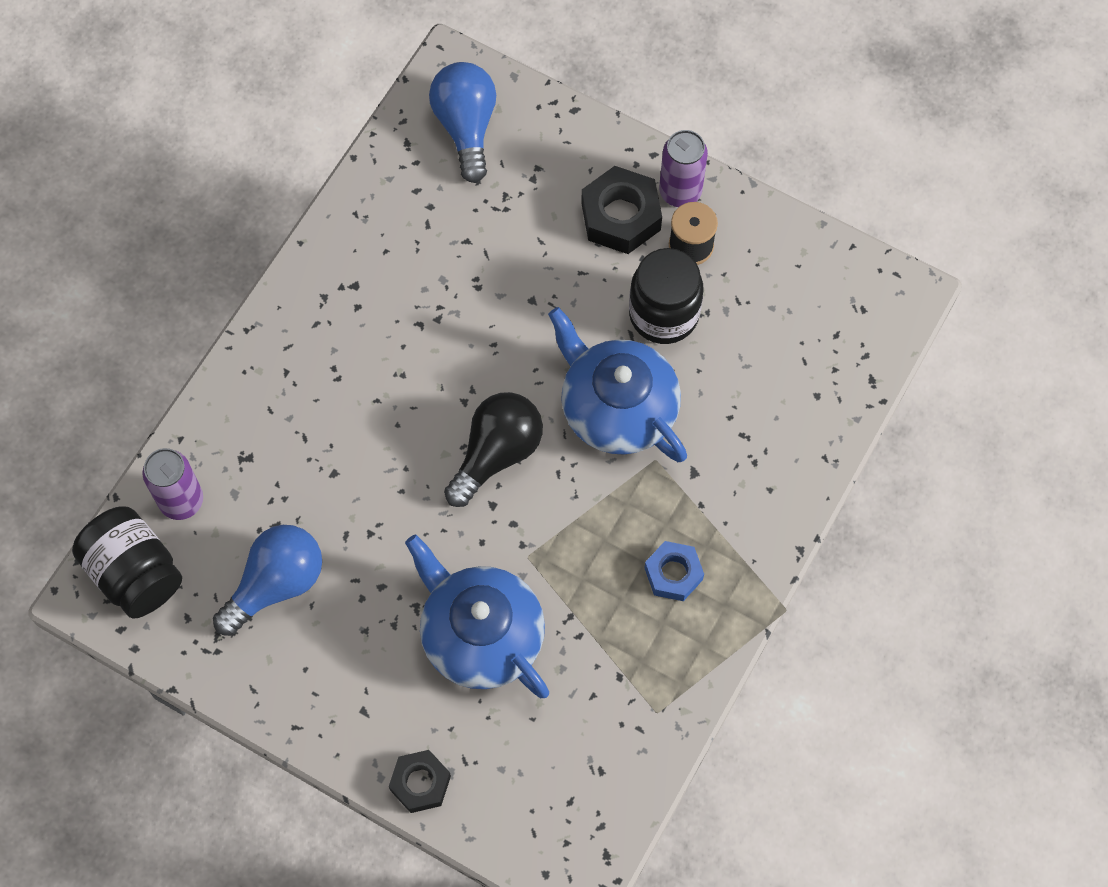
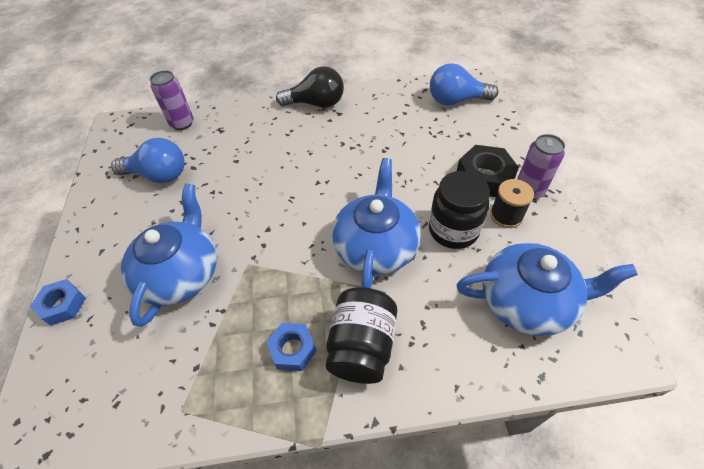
camera: 55 degrees right, 15 degrees down
(135, 573) = (134, 130): black jar -> black jar (362, 346)
(420, 783) = (63, 305): black nut -> blue nut
(466, 127) = (456, 100): blue light bulb -> blue light bulb turned 135 degrees counterclockwise
(496, 453) = (299, 212): black light bulb -> black light bulb (316, 104)
(798, 322) = (527, 301): none -> blue teapot

